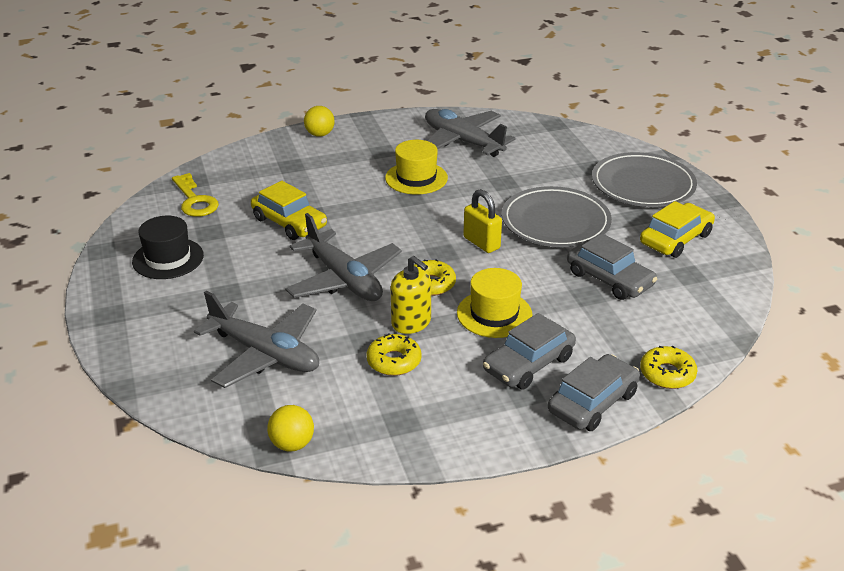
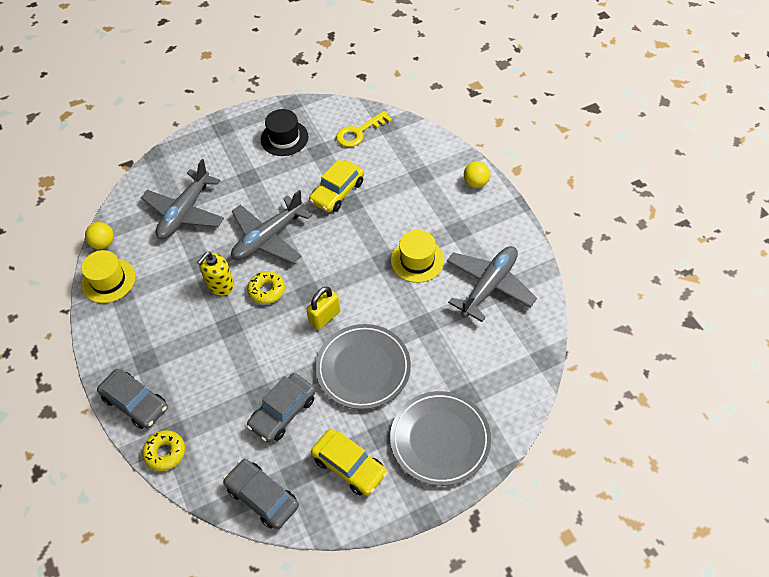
camera: 85 degrees right, 20 degrees up
(394, 361) = (178, 281): yellow donut -> none
(494, 314) = (232, 334): yellow hat -> yellow hat (108, 280)
(528, 364) = (176, 361): grey car -> grey car (262, 497)

